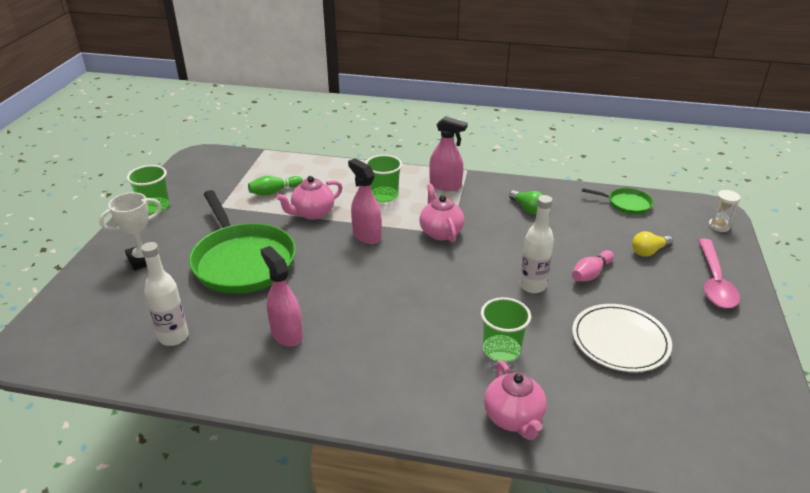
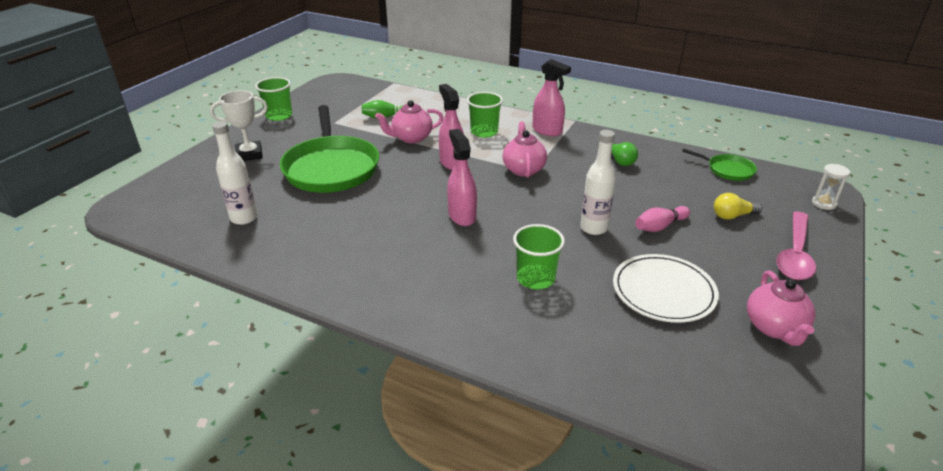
camera: 15 degrees right, 0 degrees up
(286, 334) = (340, 231): pink spray bottle -> pink spray bottle (462, 216)
(513, 418) = (519, 340): pink teapot -> pink teapot (774, 328)

